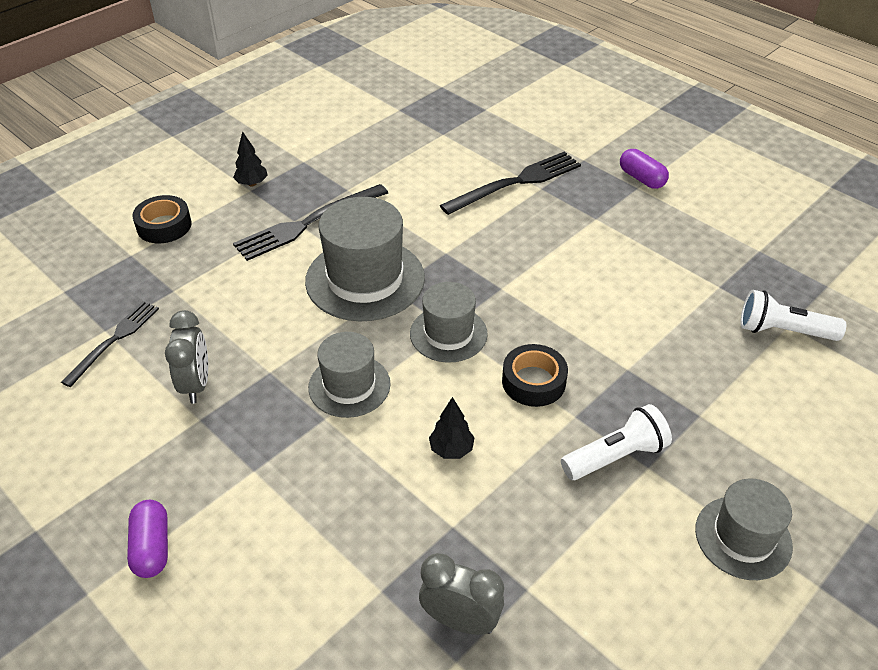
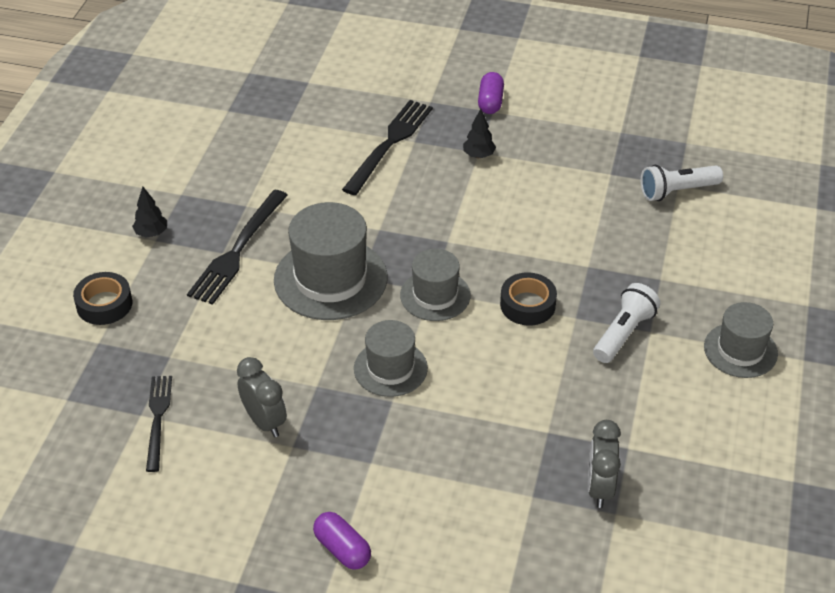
camera: 30 degrees left, 0 degrees up
(451, 449) = (506, 380): black tree -> black tree (478, 155)
(460, 620) = (599, 488): grey clock -> grey clock turned 75 degrees counterclockwise
(641, 178) = (490, 102): purple capsule -> purple capsule turned 75 degrees clockwise

